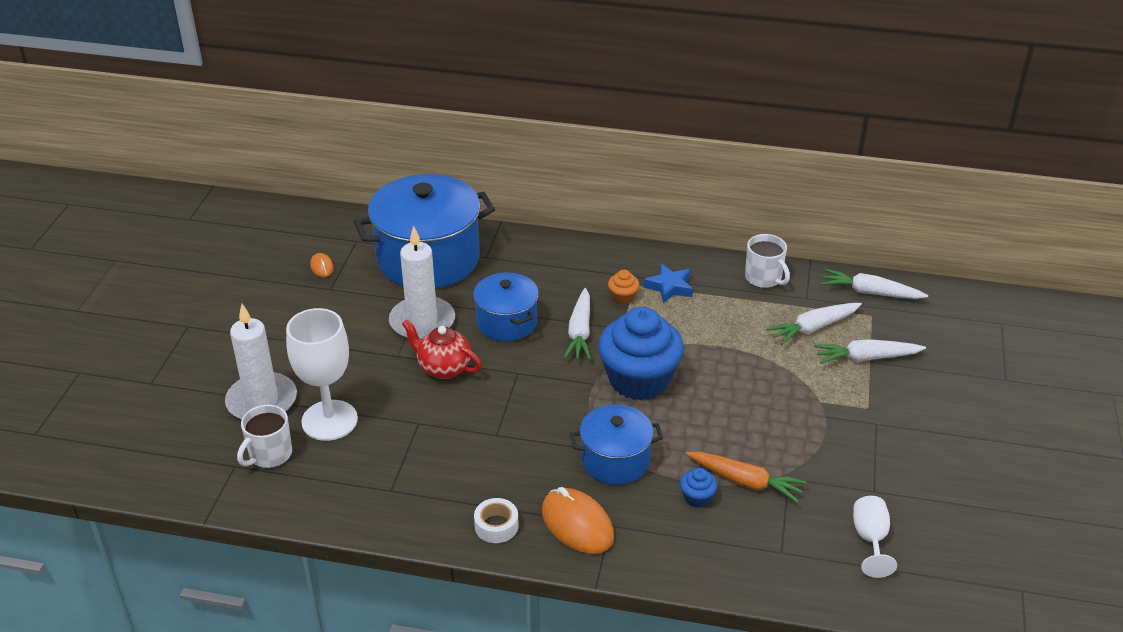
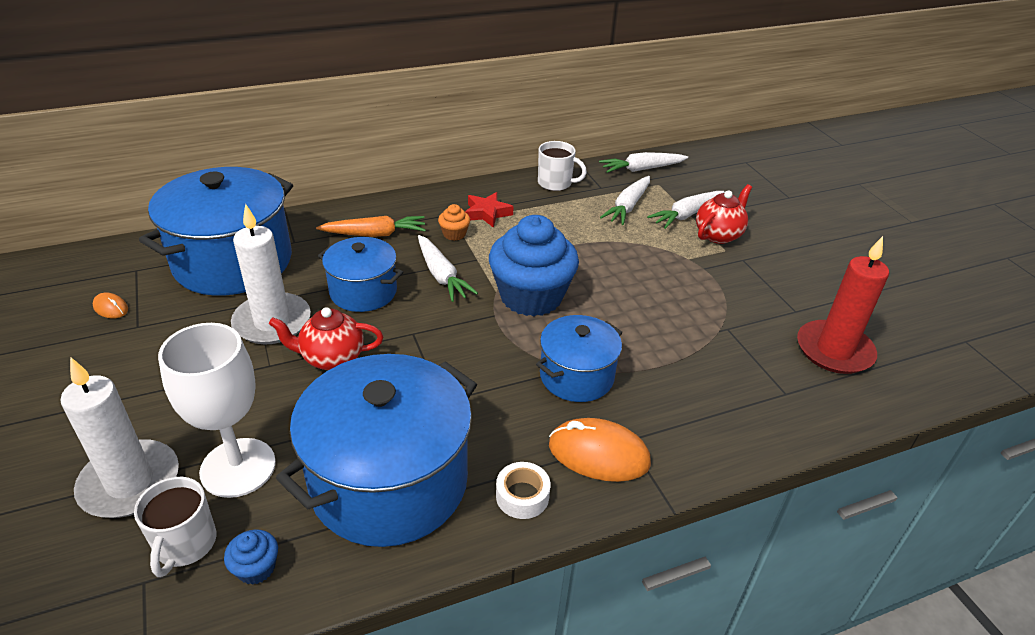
camera: 35 degrees left, 0 degrees up
(416, 474) = (389, 482): none -> blue pot
(669, 287) = (487, 213): blue star -> red star
(697, 497) = (676, 378): blue cupcake -> blue cupcake (256, 568)
(745, 482) = (699, 346): orange carrot -> orange carrot (375, 234)
(870, 539) = (834, 350): white goblet -> red candle
(878, 390) = (718, 235): none -> red teapot

